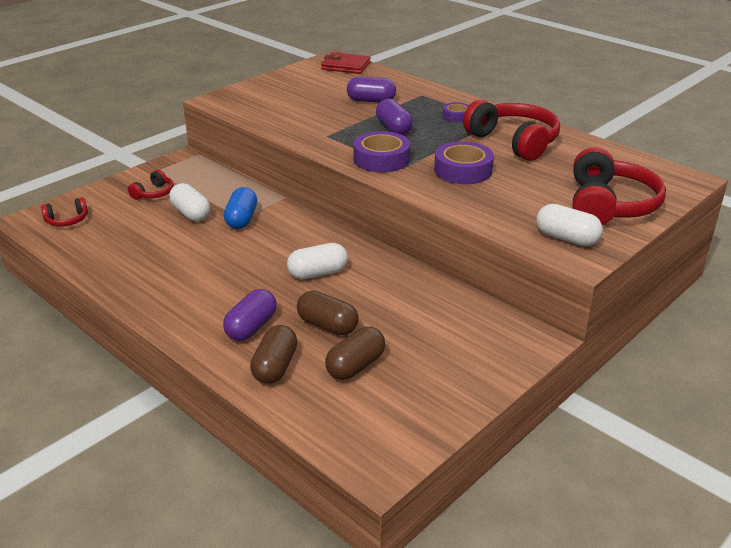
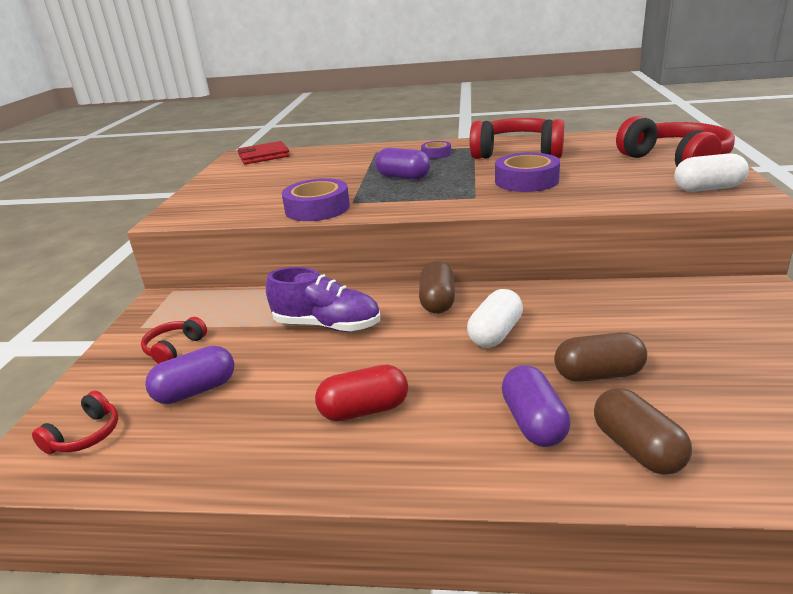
camera: 35 degrees left, 5 degrees down
(154, 193) = (174, 348): red headphones -> red headphones turned 150 degrees counterclockwise
(189, 275) = (364, 410): none -> red capsule
(191, 213) = (257, 347): white capsule -> none
(241, 219) = (327, 325): blue capsule -> purple shoe
(355, 366) = (698, 396): brown capsule -> brown capsule (437, 301)
(371, 101) = (339, 168): purple capsule -> purple capsule (196, 390)
(381, 159) = (442, 199): purple tape -> purple tape (317, 208)

